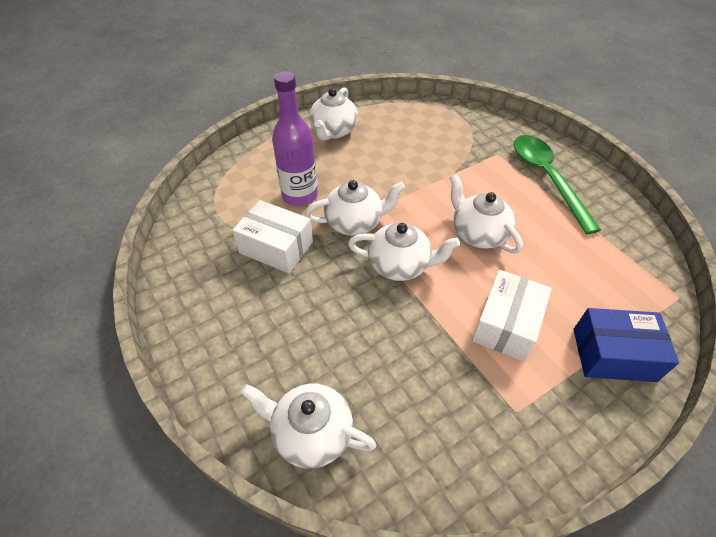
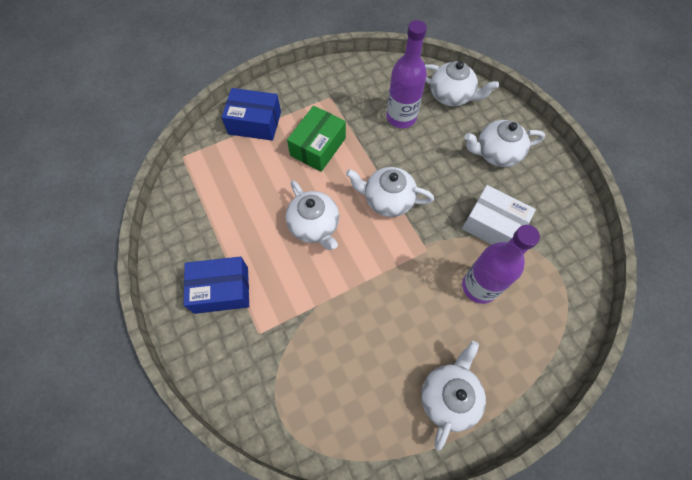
camera: 175 degrees left, 15 degrees up
(355, 222) = (424, 247): white teapot -> white teapot (496, 153)
(394, 382) = (401, 117): none -> purple bottle
(506, 325) = (318, 147): white box -> green box
(547, 178) = (221, 290): green spoon -> blue box

